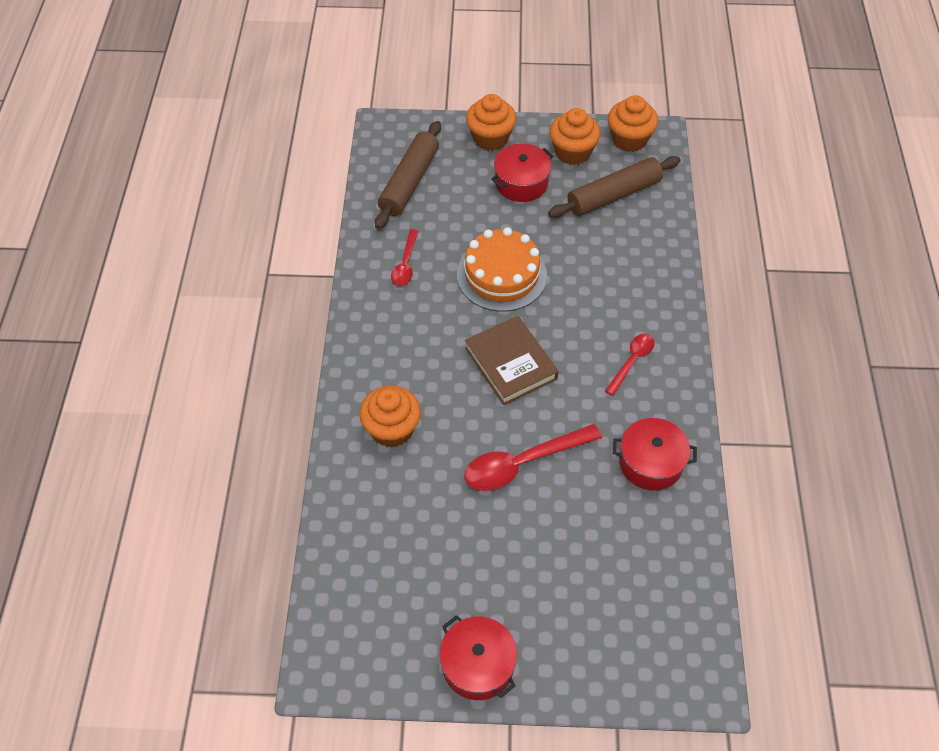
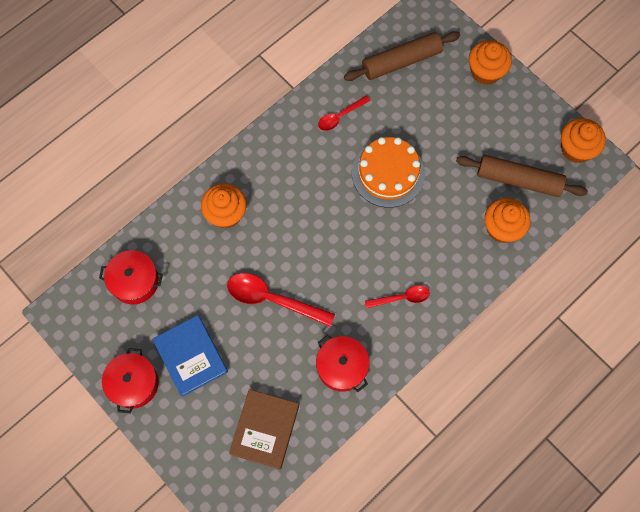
camera: 45 degrees right, 15 degrees up
(505, 584) = (191, 356): none -> blue book
(510, 363) = (331, 234): brown book -> brown book (265, 429)
(521, 182) = (470, 120): red pot -> red pot (135, 281)
(572, 152) = (527, 126): orange cupcake -> orange cupcake (502, 228)

